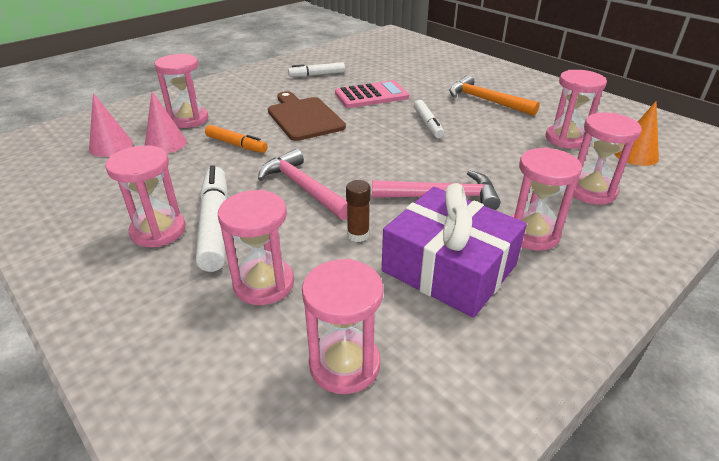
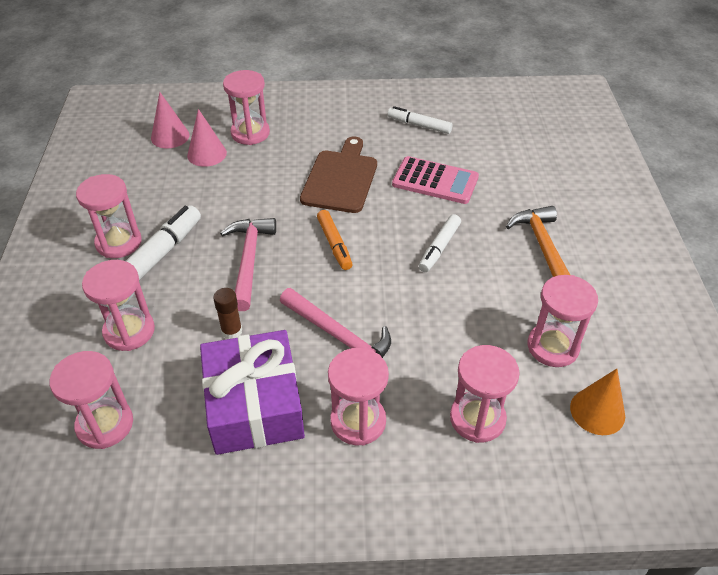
camera: 40 degrees right, 10 degrees up
(236, 145) = (253, 183): orange marker -> orange marker (334, 244)

